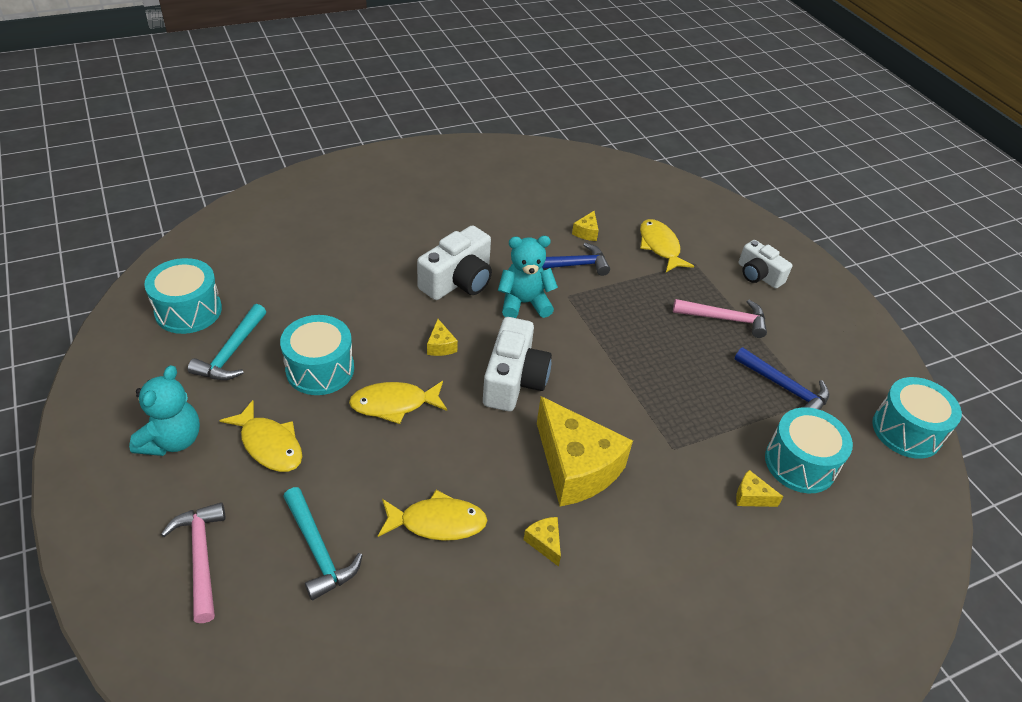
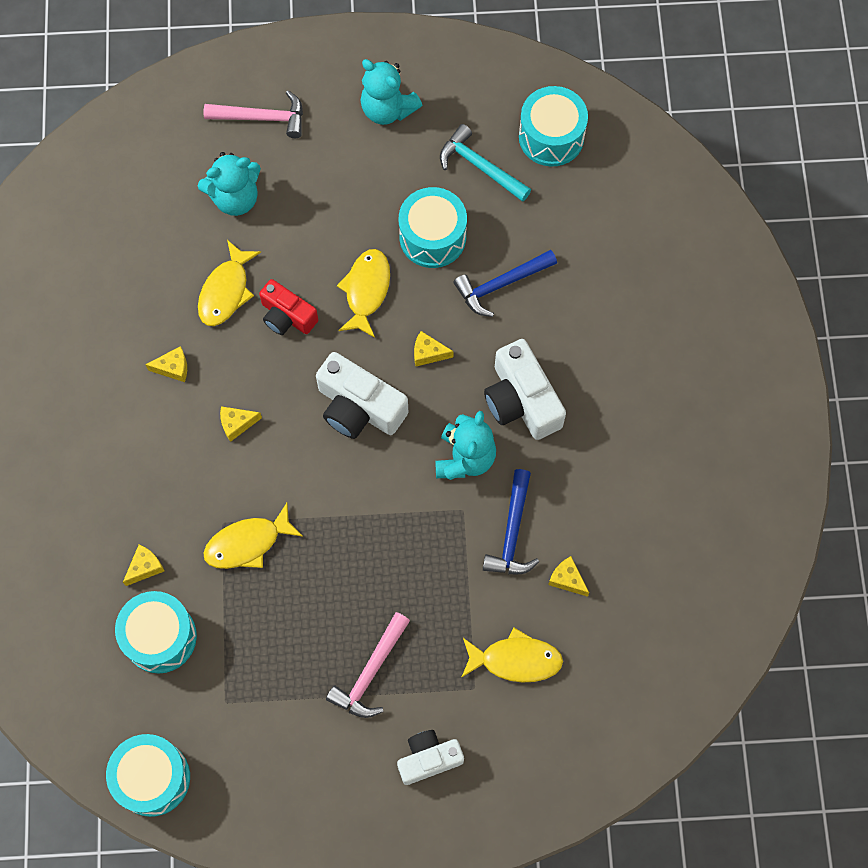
camera: 115 degrees right, 25 degrees up
(269, 445) = (355, 180): yellow fish -> yellow fish (247, 543)
(318, 550) = (235, 198): turquoise hammer -> turquoise teddy bear
(445, 459) = (287, 316): none -> red camera
(576, 467) = (237, 424): yellow cheese -> yellow cheese, size x0.40
(785, 388) = (252, 681): blue hammer -> blue hammer (500, 285)

